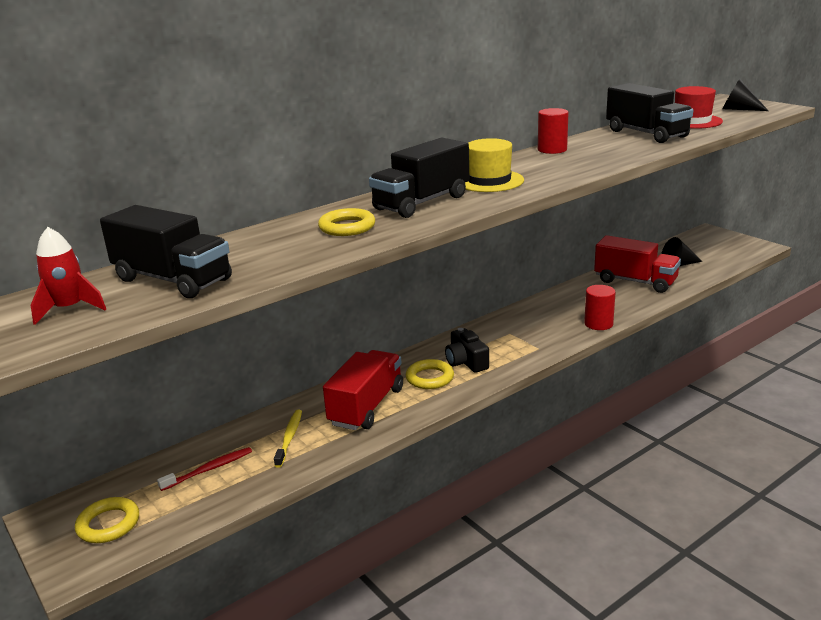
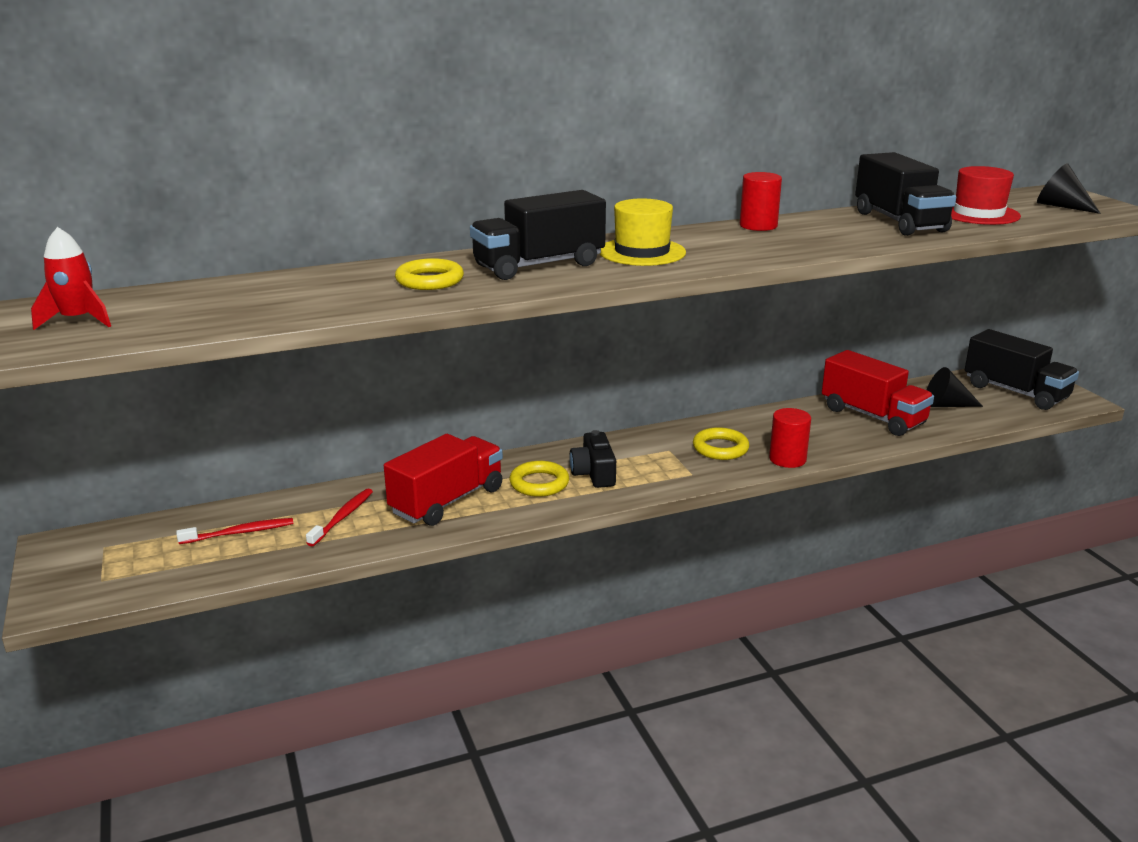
camera: 15 degrees right, 0 degrees up
(108, 524) = (109, 566): yellow ring -> yellow ring (720, 448)
(173, 280) = (200, 307): black truck -> black truck (1015, 392)
(289, 438) = (342, 517): yellow toothbrush -> red toothbrush

